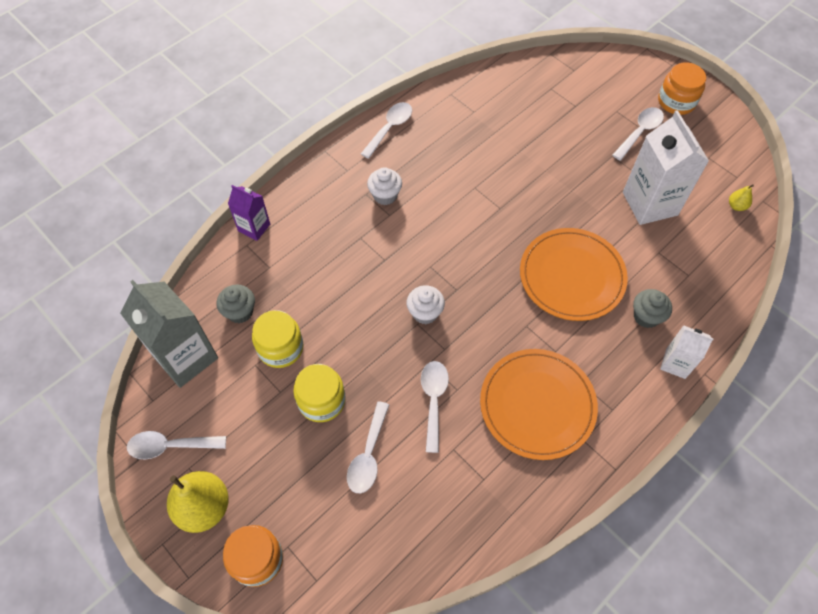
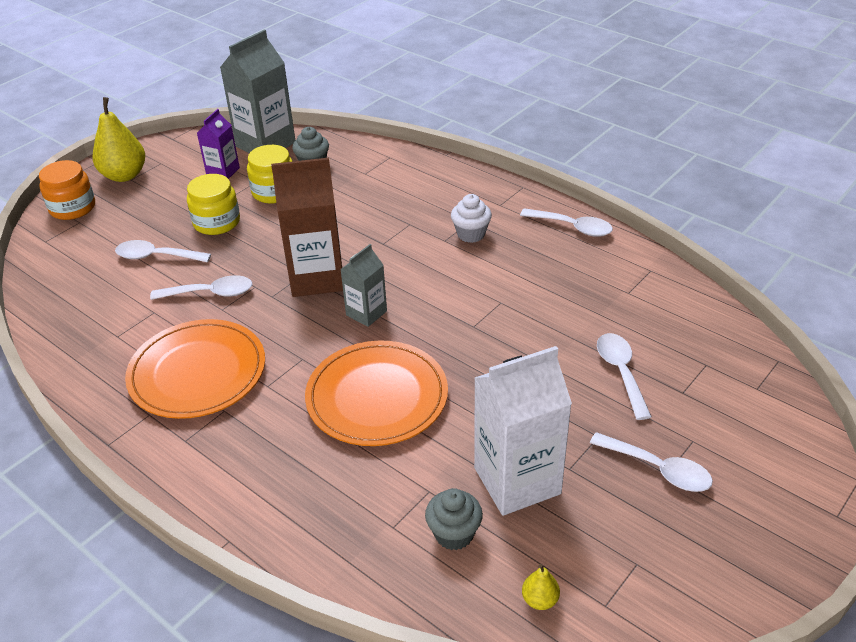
camera: 85 degrees right, 20 degrees down
(170, 446) = (181, 151): white spoon -> white spoon (621, 372)
(254, 227) = (411, 158): purple carton -> purple carton (223, 171)
(425, 313) = (317, 278): white cupcake -> brown carton
(476, 278) = (366, 313): none -> grey carton
(646, 316) = (319, 475): grey cupcake -> grey cupcake (454, 534)
(675, 363) = (246, 507): white carton -> none
(676, 102) = (748, 520): orange jar -> none

